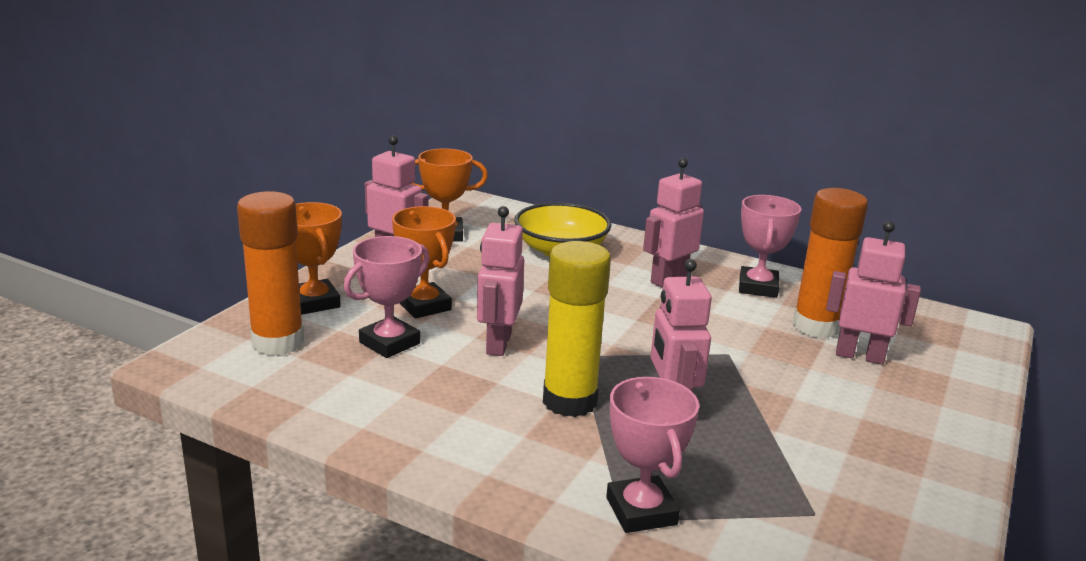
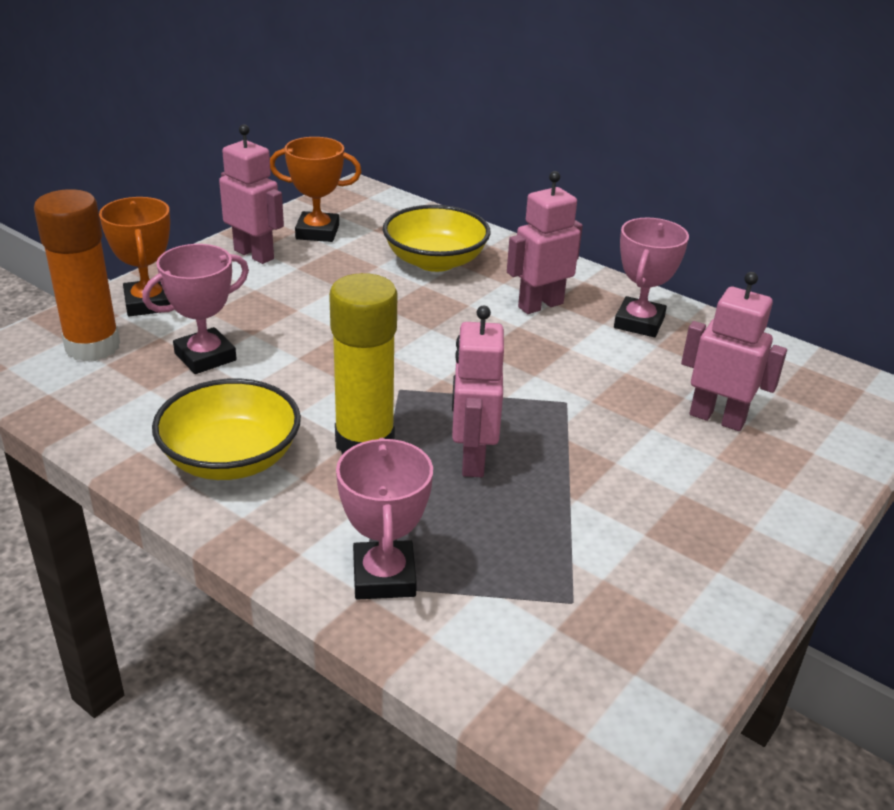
camera: 10 degrees right, 10 degrees up
(424, 306) = (259, 316): orange trophy -> none
(453, 426) = (231, 458): none -> yellow bowl
(498, 344) = (318, 368): pink robot -> none
(816, 327) = (683, 377): orange glue stick -> none

